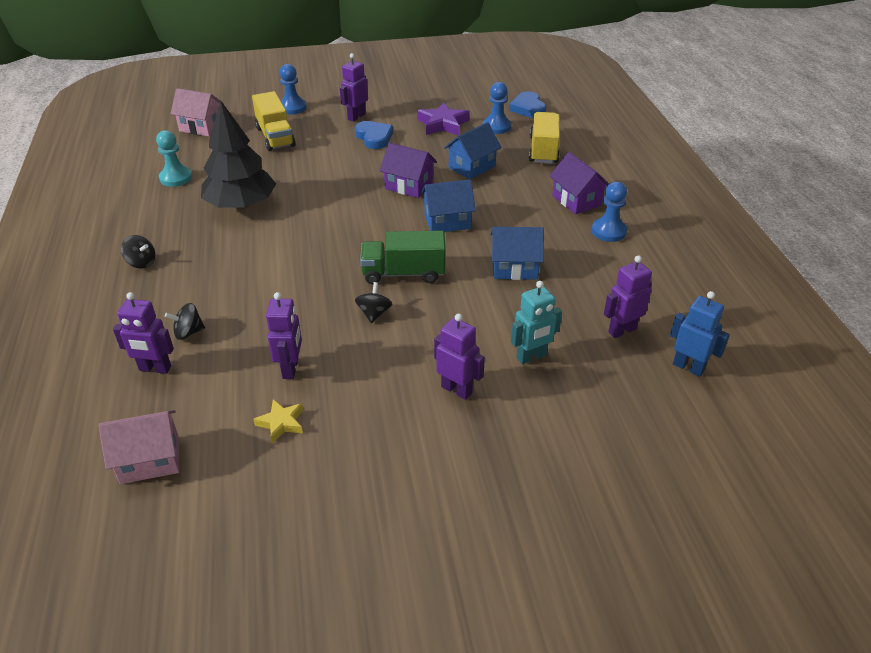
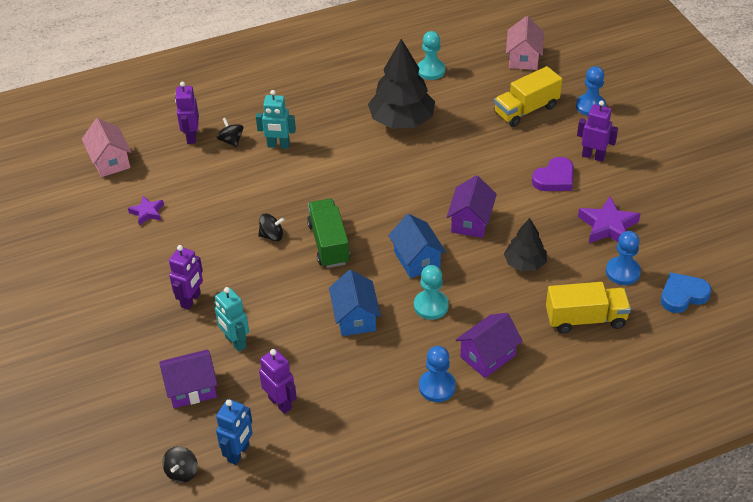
camera: 80 degrees right, 5 degrees up
(141, 262) = (307, 91): black spinning top -> black spinning top (182, 472)
(223, 294) = (278, 145): none -> turquoise robot
(281, 423) = (147, 212): yellow star -> purple star
(291, 368) = (201, 204): purple robot -> none
(374, 138) = (554, 178): blue heart -> purple heart
(472, 167) = (525, 263): blue house -> black tree
(510, 222) = (431, 306): none -> turquoise pawn
(596, 399) = (191, 389): none -> purple house

